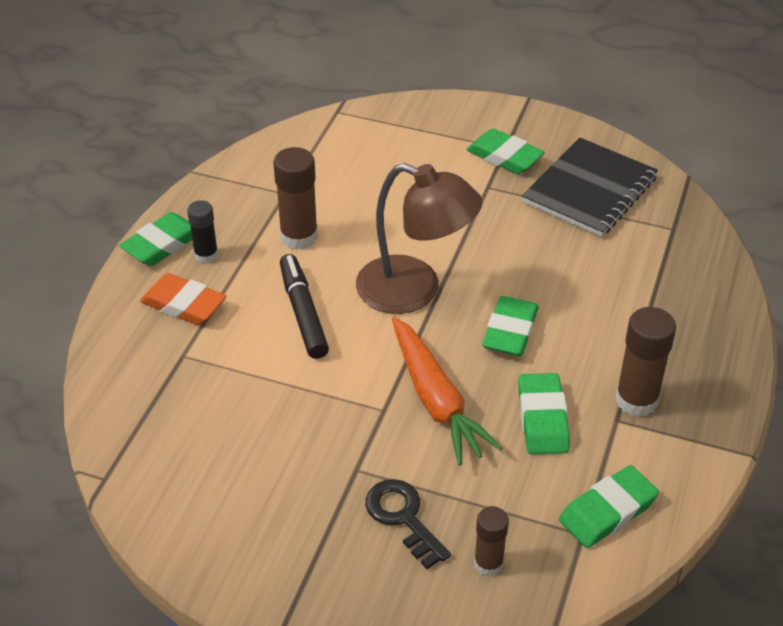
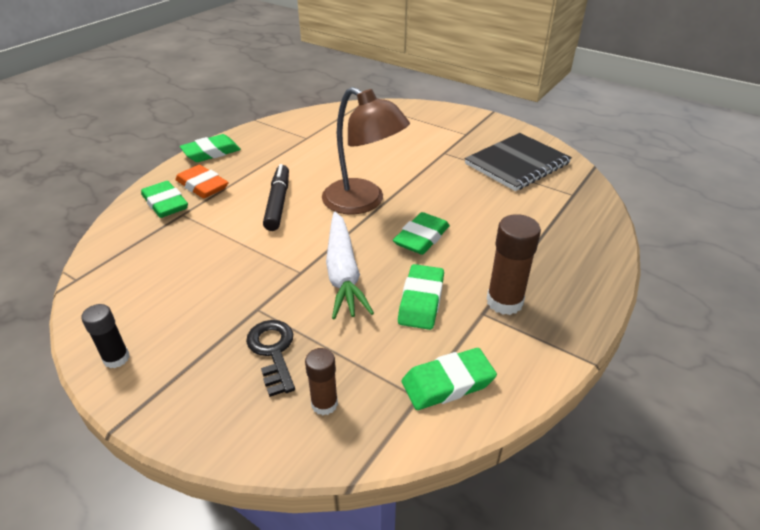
camera: 15 degrees right, 5 degrees down
(206, 255) = (235, 162): black glue stick -> black glue stick (116, 358)
(299, 237) = (301, 161): brown glue stick -> none
(436, 400) = (343, 273): orange carrot -> white carrot
(504, 156) = (463, 138): green eraser -> green eraser (165, 203)

